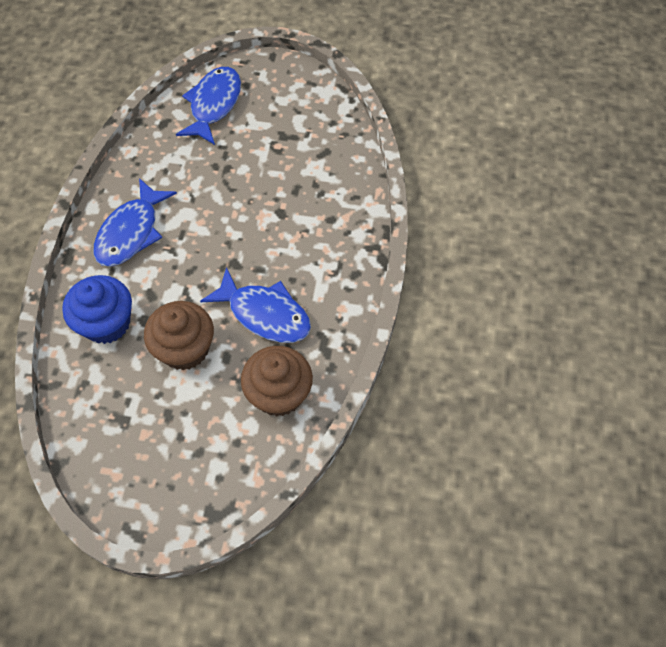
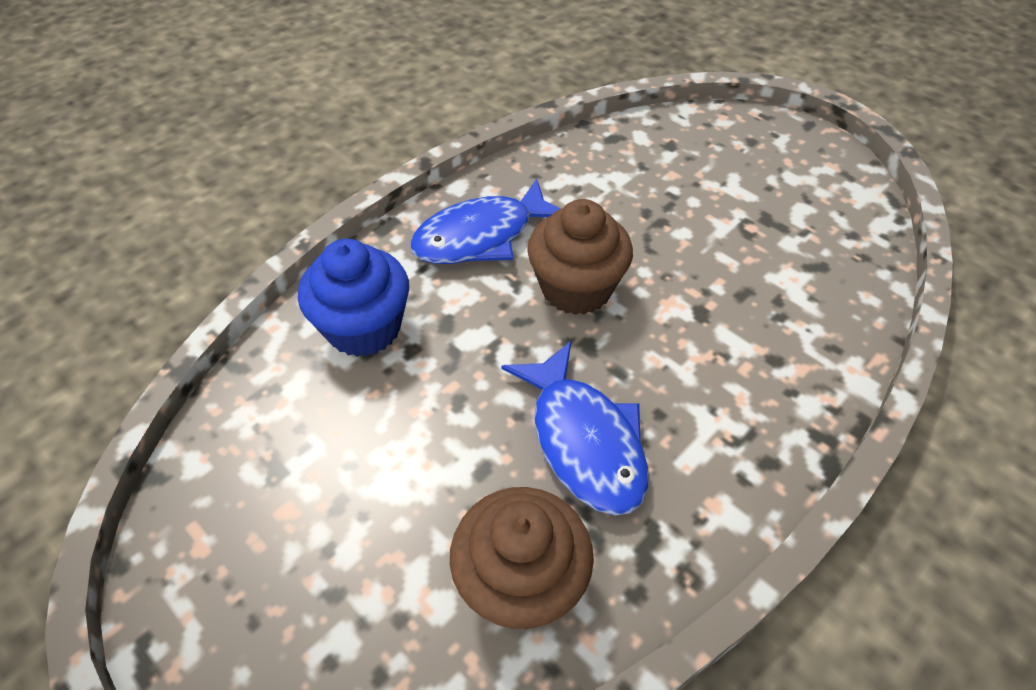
camera: 35 degrees right, 10 degrees down
(185, 349) = (434, 422): brown cupcake -> brown cupcake (576, 288)
(214, 105) = (692, 145): blue fish -> none

